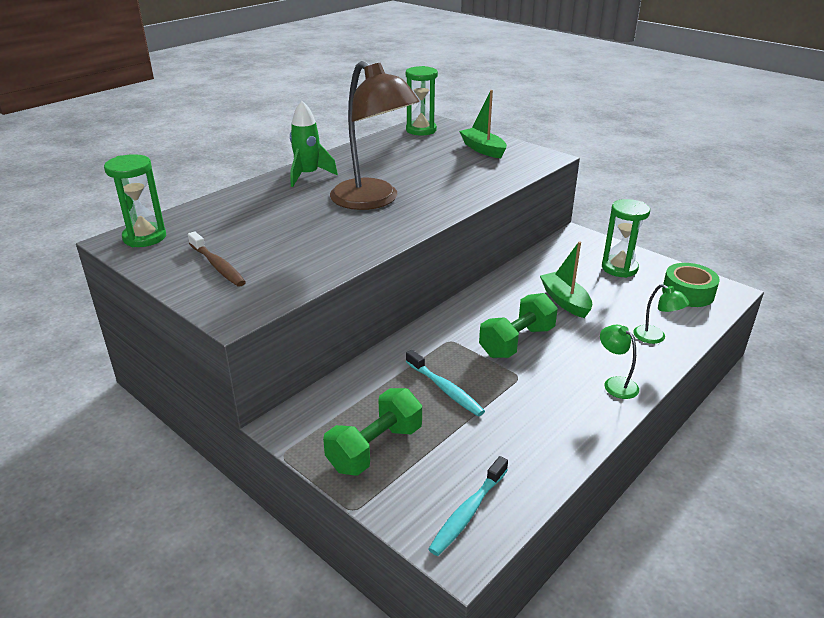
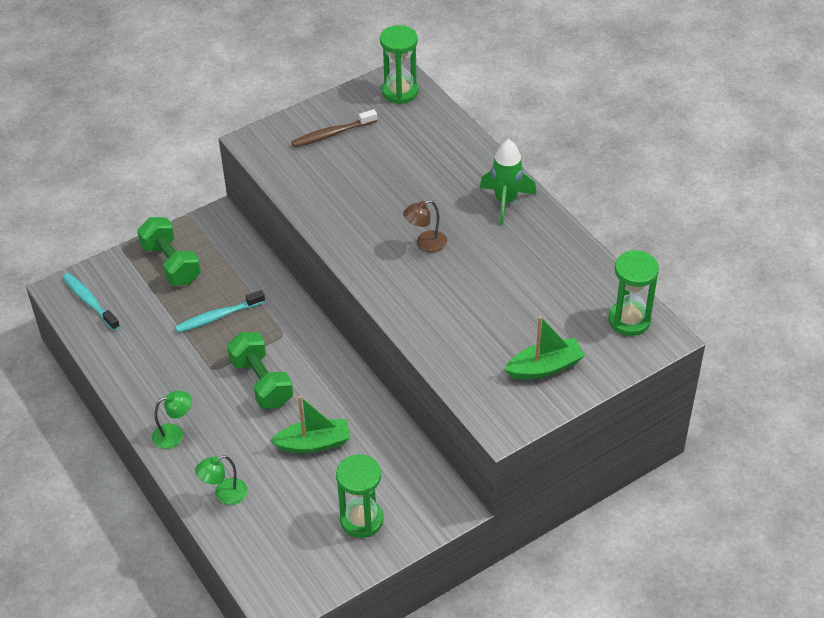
camera: 105 degrees right, 15 degrees up
(373, 200) = (425, 244): brown lamp -> brown lamp, size x0.42
(688, 293) = (289, 564): green tape -> none

